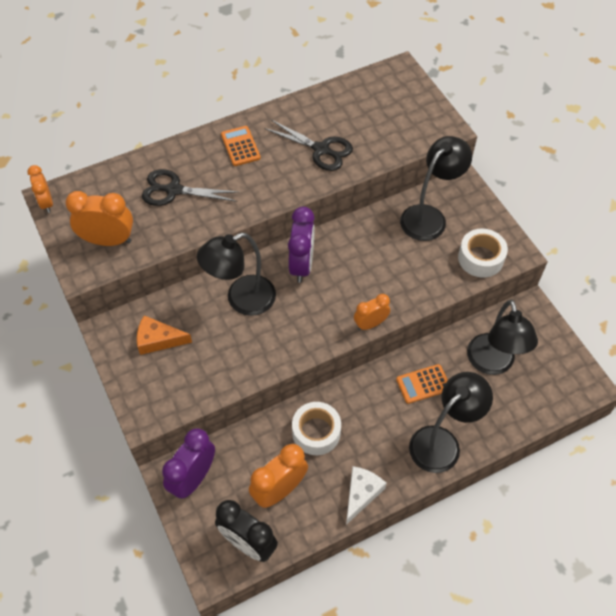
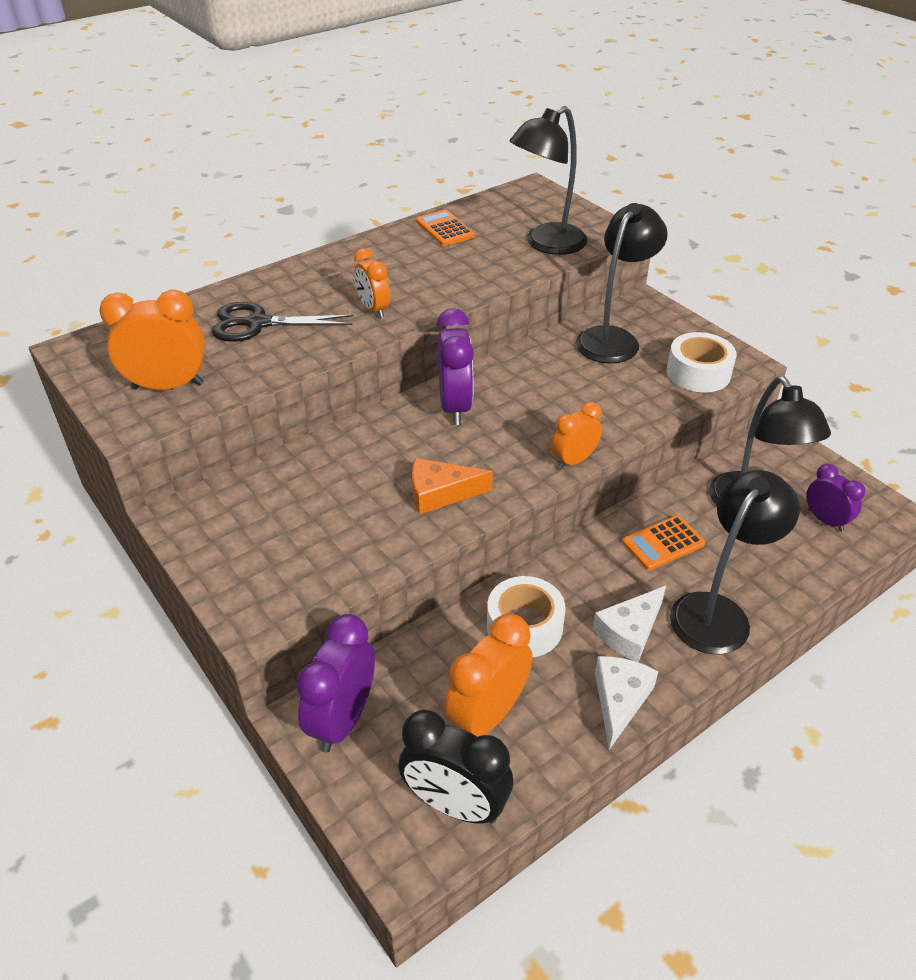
camera: 10 degrees left, 15 degrees down
(46, 203) = (68, 355): orange clock -> orange clock (373, 309)
(158, 340) = (259, 518): orange cheese -> orange cheese (440, 493)
(240, 146) = (344, 272): orange calculator -> orange calculator (445, 229)
(241, 300) = (377, 455): black lamp -> black lamp (546, 244)
(321, 149) = (455, 265): black scissors -> none
(381, 447) = (630, 631): none -> white cheese
(540, 383) = (825, 520): none -> purple clock

